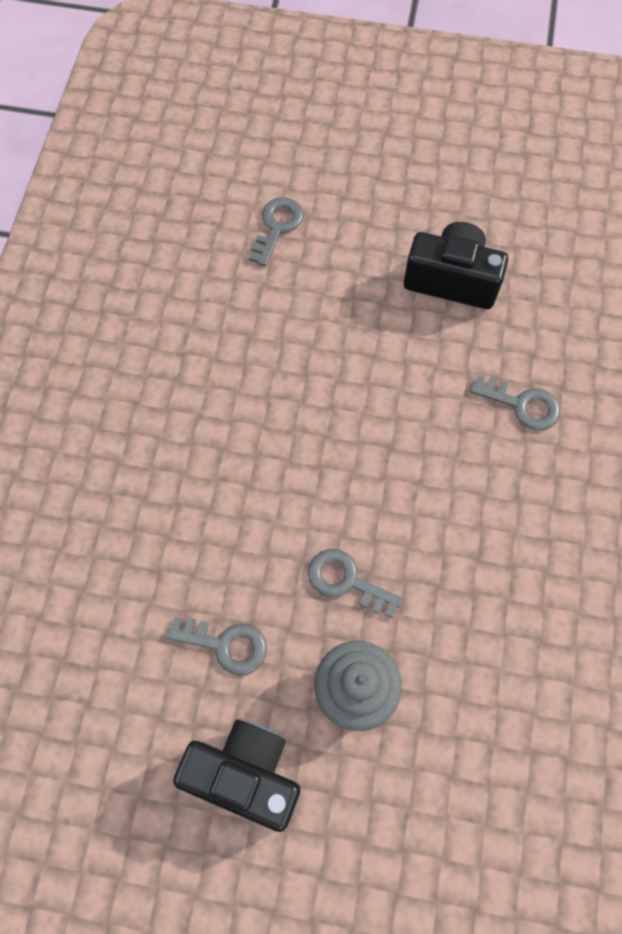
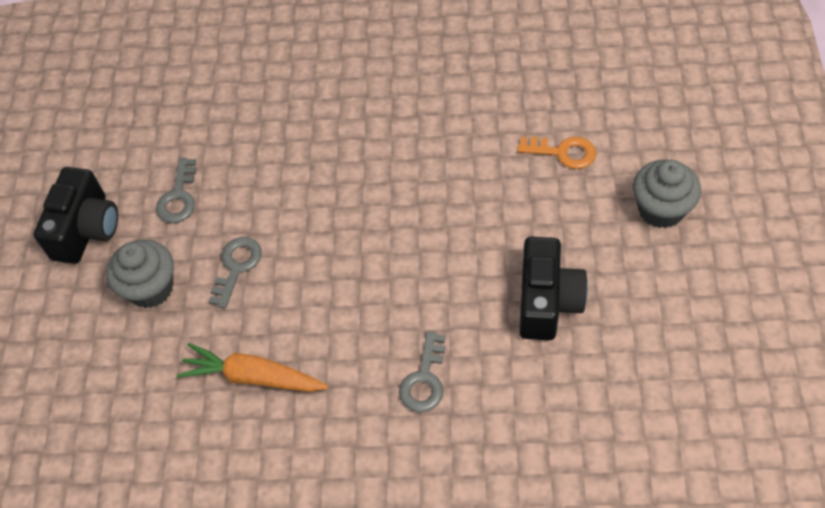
camera: 85 degrees right, 10 degrees down
(277, 227) = (563, 152): grey key -> orange key
(367, 164) = (661, 209): none -> grey cupcake
(495, 576) = (253, 377): none -> orange carrot

